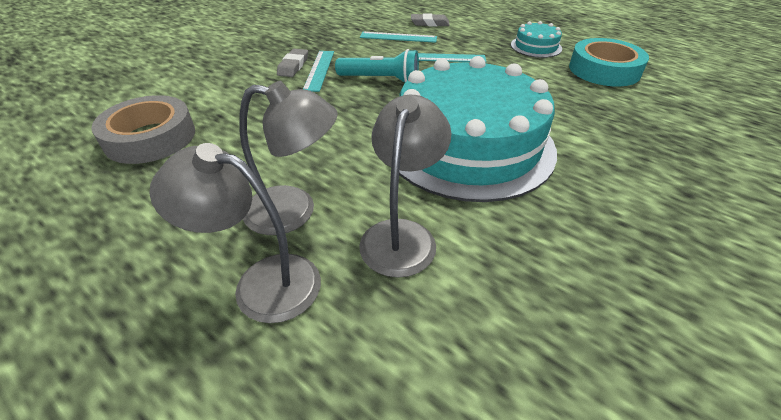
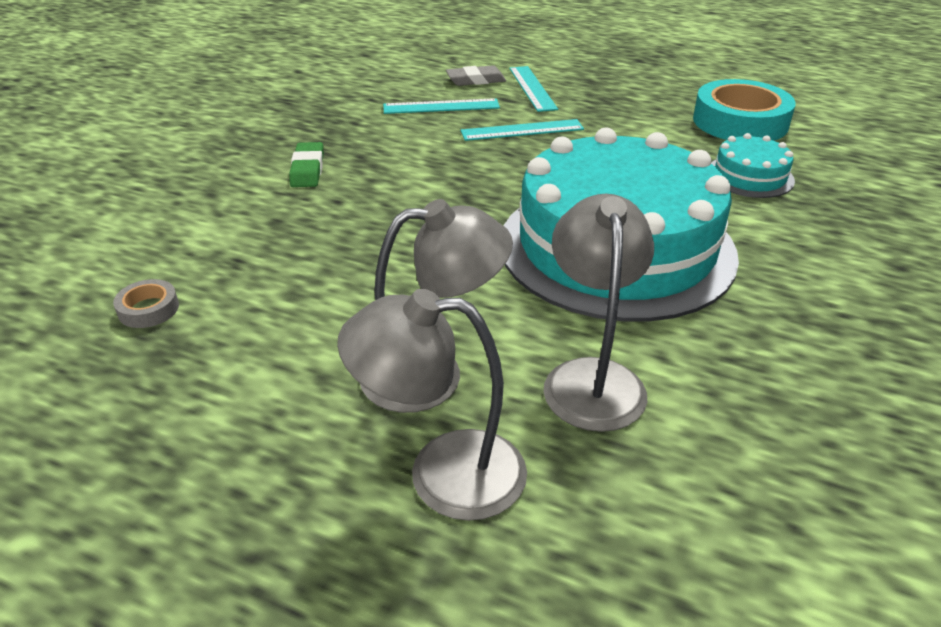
camera: 15 degrees left, 5 degrees down
(150, 137) = (148, 309): grey tape -> grey tape, size x0.44
(293, 66) = (307, 169): grey eraser -> green eraser
(319, 70) = (351, 170): turquoise ruler -> turquoise ruler (532, 88)
(380, 79) = (450, 173): turquoise flashlight -> none
(536, 46) = (639, 99): turquoise cake -> turquoise cake (750, 176)

